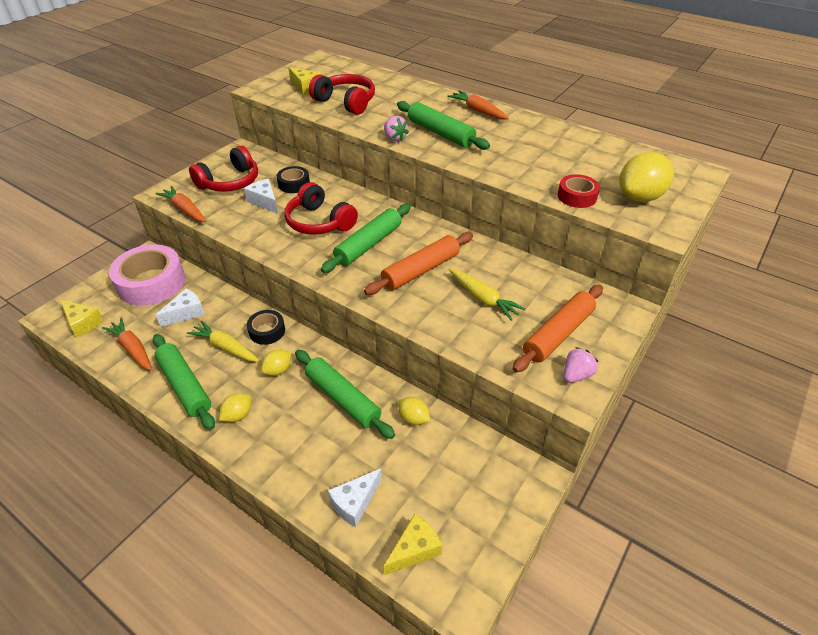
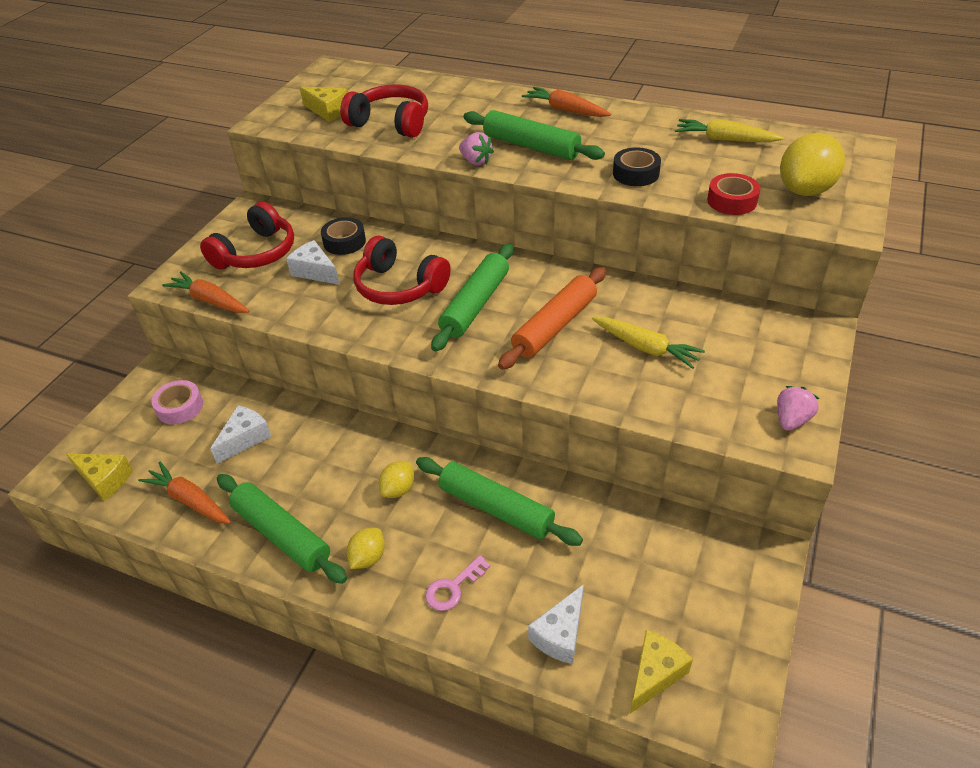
camera: 10 degrees left, 0 degrees up
(151, 282) = (180, 407): pink tape -> pink tape, size x0.51
(225, 347) = (316, 473): yellow carrot -> yellow carrot (724, 139)
(267, 331) = (364, 442): black tape -> black tape (636, 173)
(289, 450) = (453, 587): none -> pink key
(413, 418) = (594, 515): yellow lemon -> none
(558, 334) = (752, 374): orange rolling pin -> none

